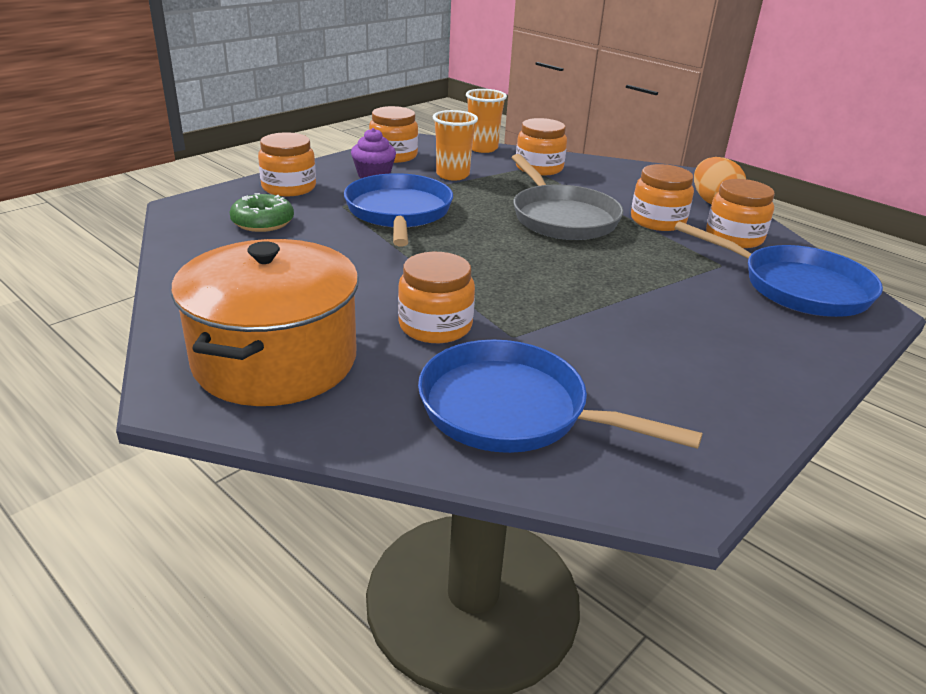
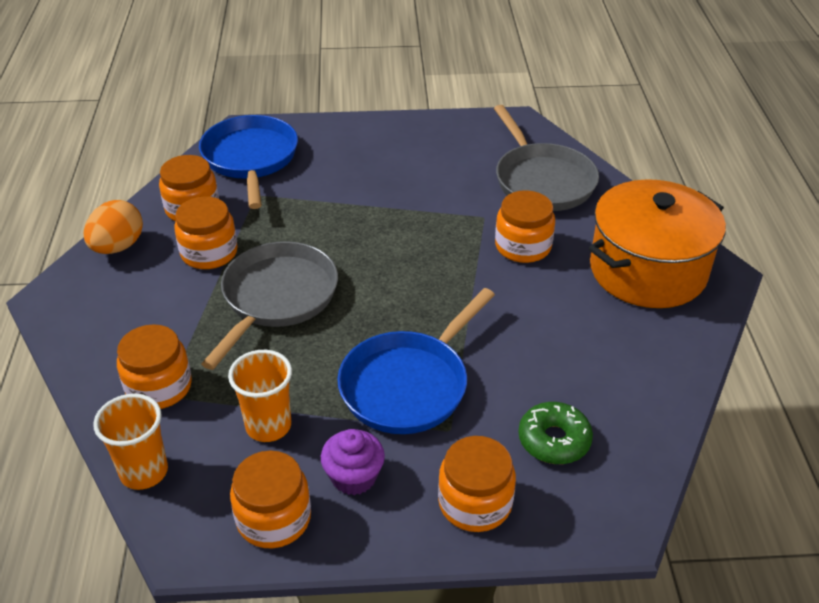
camera: 135 degrees left, 10 degrees up
(512, 410) = (542, 180): blue pan -> grey pan

